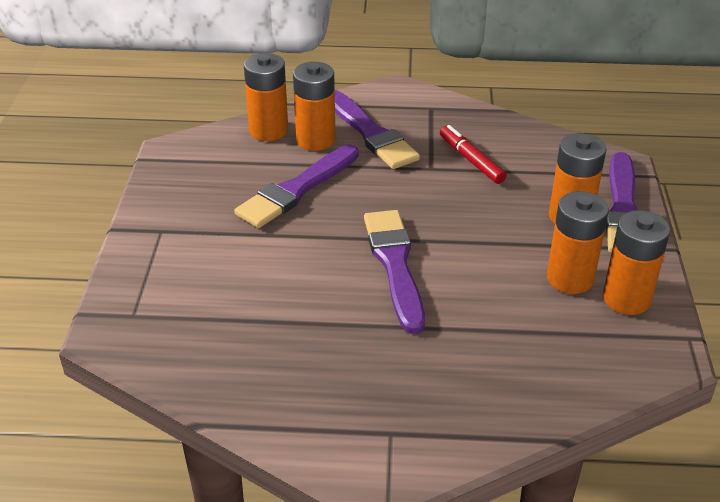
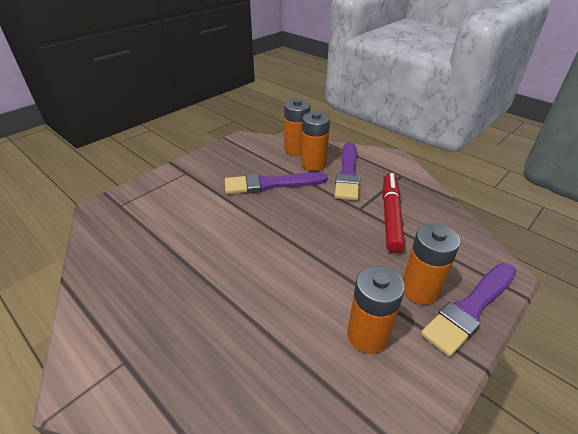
camera: 40 degrees right, 0 degrees up
(395, 265) = (266, 254): purple brush -> none
(471, 160) = (390, 216): red marker -> red marker, size x1.50
(626, 299) = (395, 383): orange battery -> none

